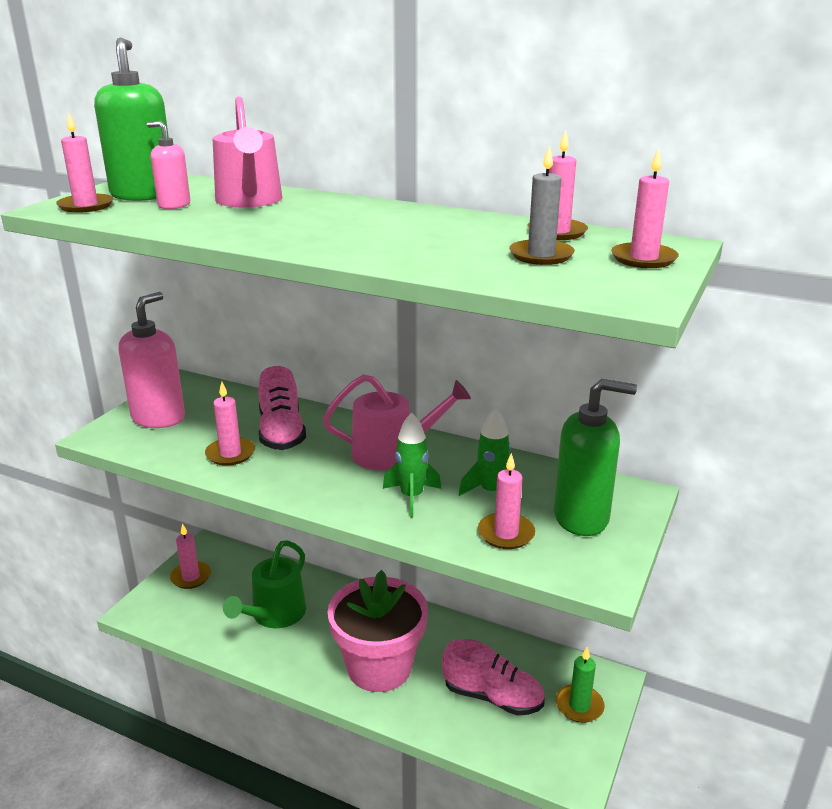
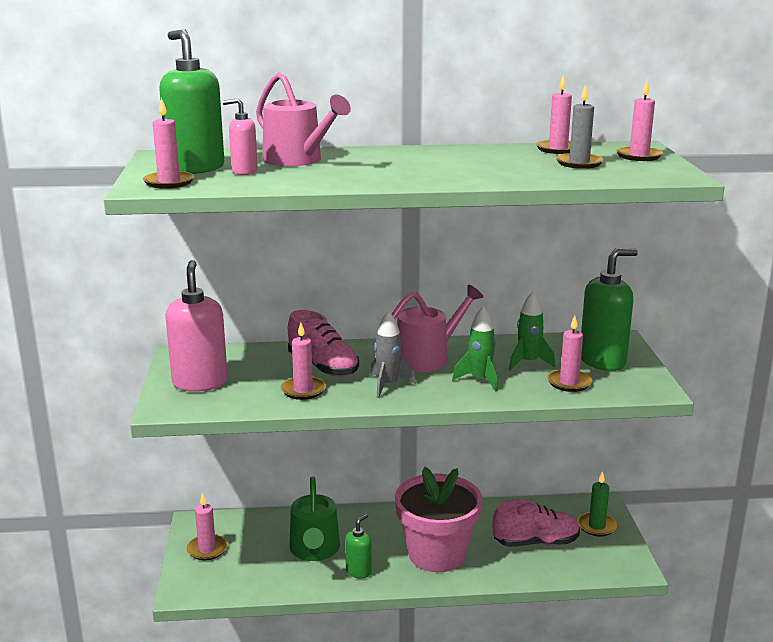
camera: 30 degrees left, 5 degrees down
(291, 654) = (358, 571): none -> green soap dispenser
(313, 473) = (388, 385): none -> grey rocket

